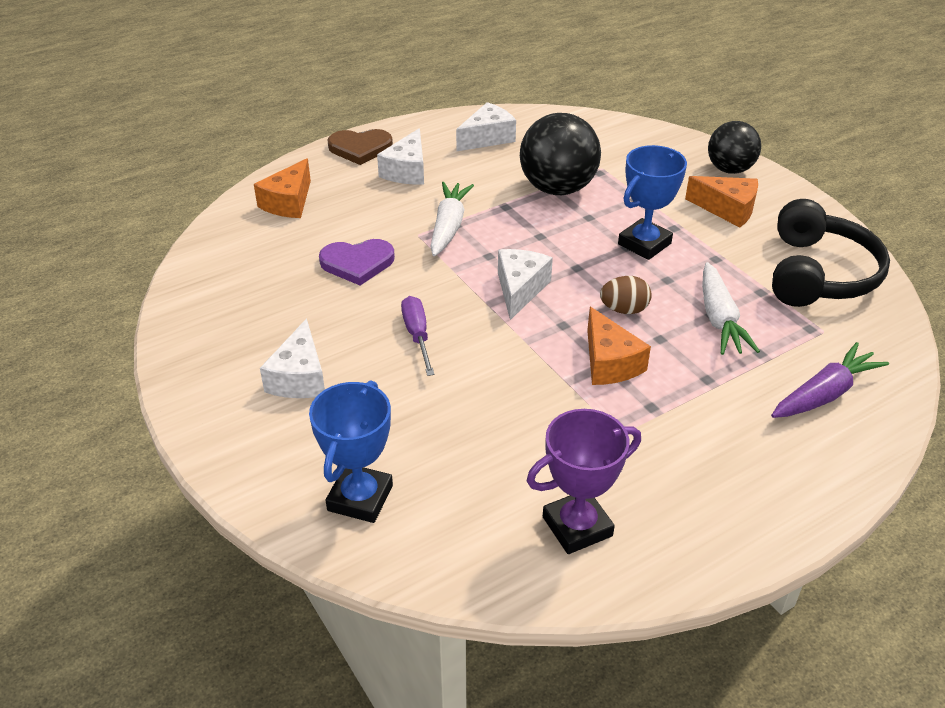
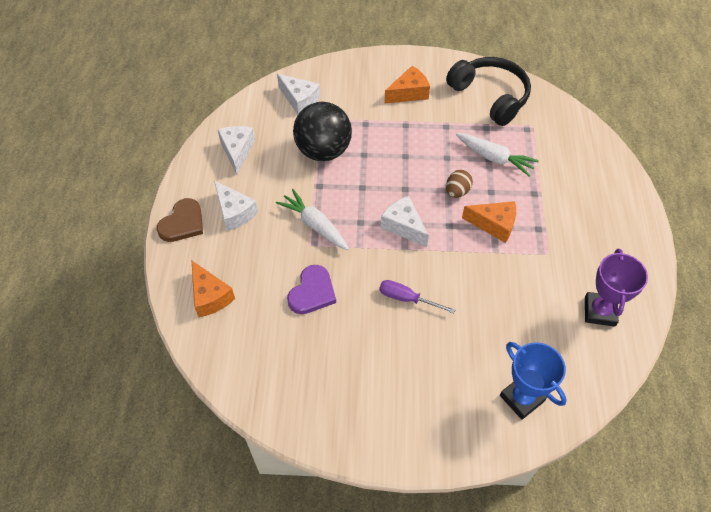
camera: 55 degrees left, 15 degrees up
(299, 377) = (400, 379): white cheese -> white cheese (300, 100)
(644, 244) = (409, 147): blue trophy -> none
(729, 169) = (374, 67): black ball -> none
(824, 394) = (575, 157): purple carrot -> none

